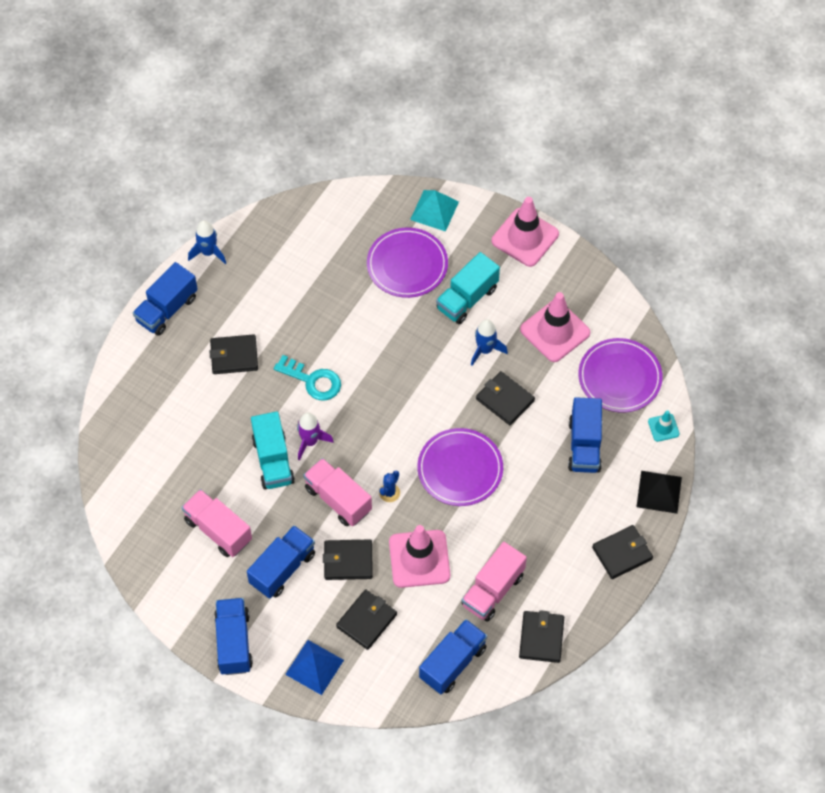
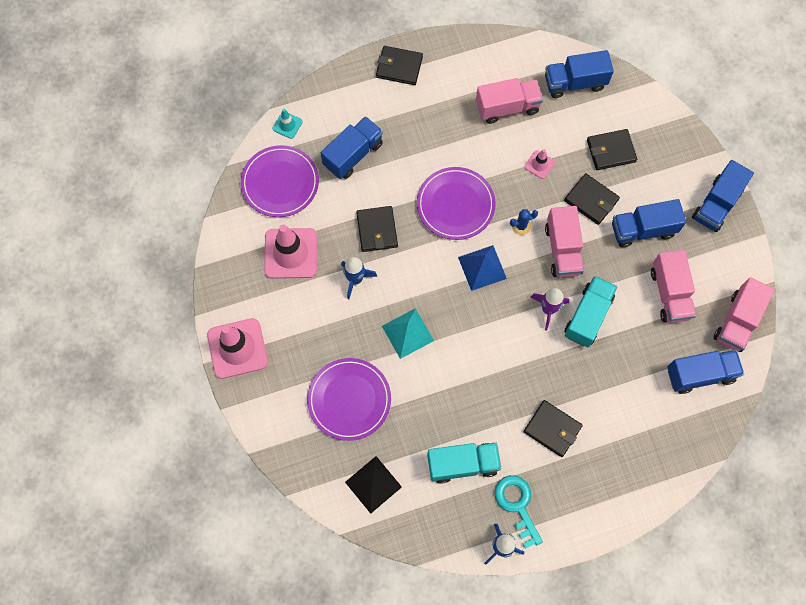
camera: 140 degrees left, 10 degrees up
(143, 549) = (737, 321): none -> pink truck
(167, 309) = (576, 518): blue truck -> blue truck (700, 374)
(313, 380) = (506, 358): turquoise key -> turquoise key (517, 505)
(314, 667) = (671, 147): blue pyramid -> blue pyramid (482, 267)
(419, 559) = (539, 164): pink traffic cone -> pink traffic cone, size x0.48
(434, 210) = (284, 432): turquoise pyramid -> turquoise pyramid (408, 333)
(467, 298) = (330, 332): turquoise truck -> turquoise truck (462, 464)
(541, 638) = (502, 56): black wallet -> none
(659, 491) = (335, 86): black pyramid -> black pyramid (373, 484)

